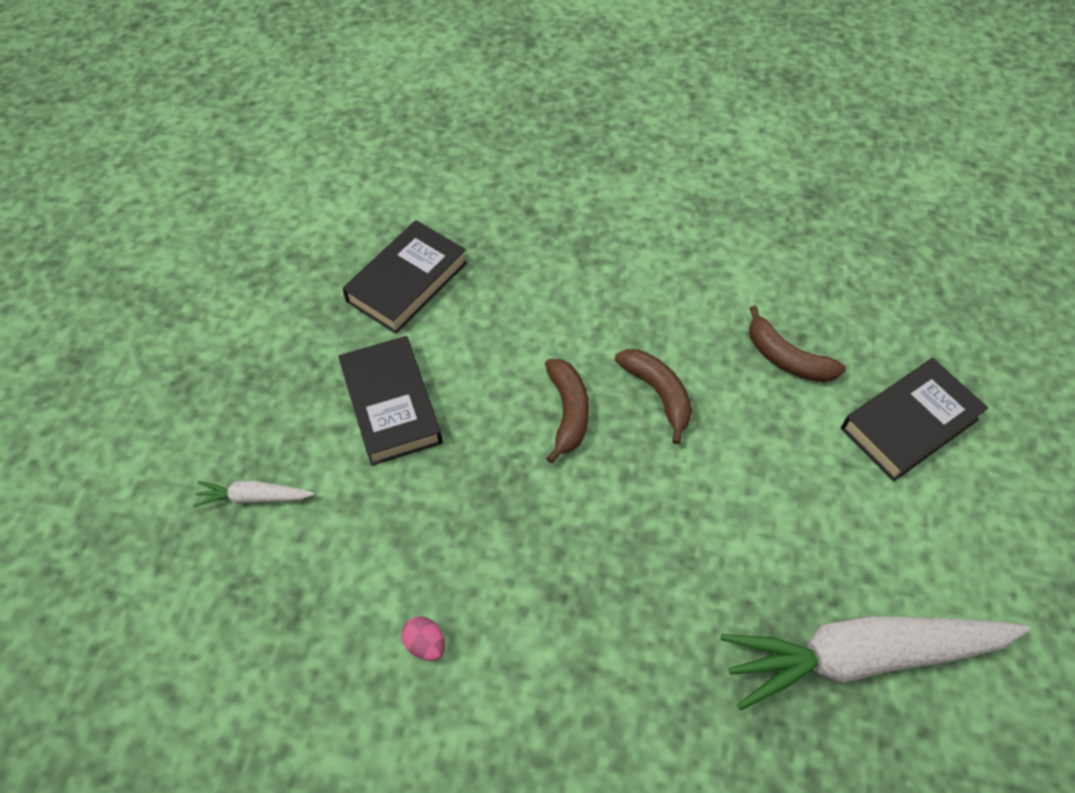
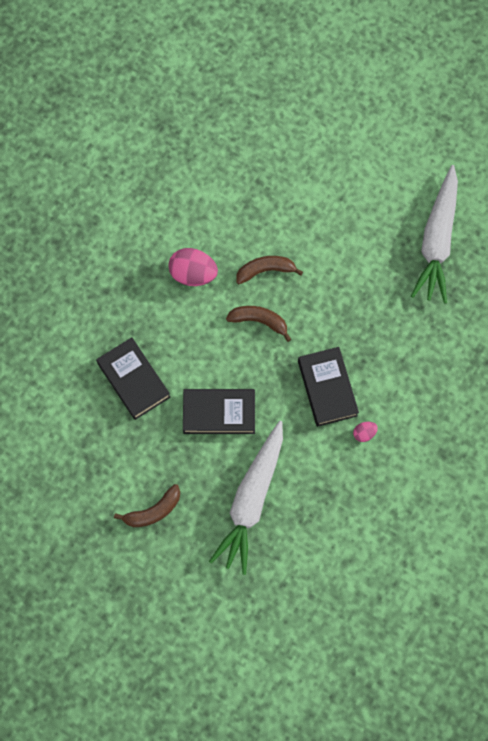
camera: 70 degrees left, 15 degrees up
(254, 497) = (251, 500): white carrot -> white carrot, size x2.34
(604, 302) = (193, 274): none -> pink egg
(786, 358) = (268, 196): brown banana -> brown banana (153, 511)
(909, 423) = (329, 157): black book -> black book (327, 388)

